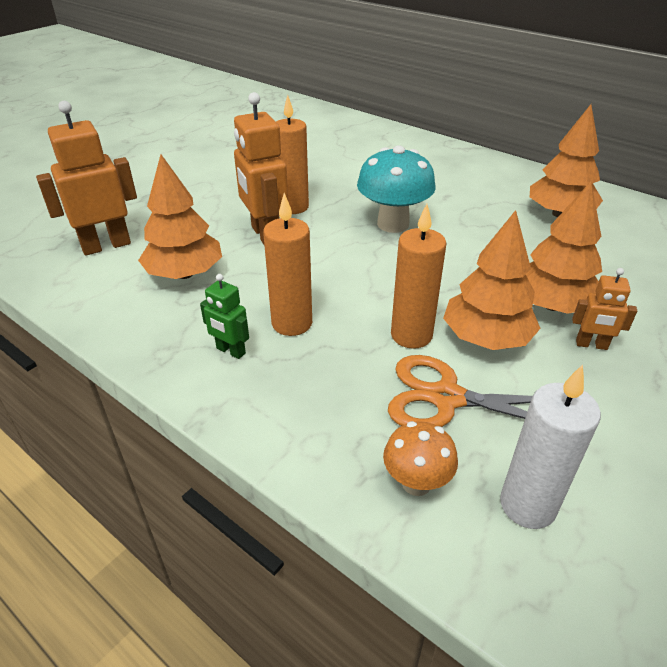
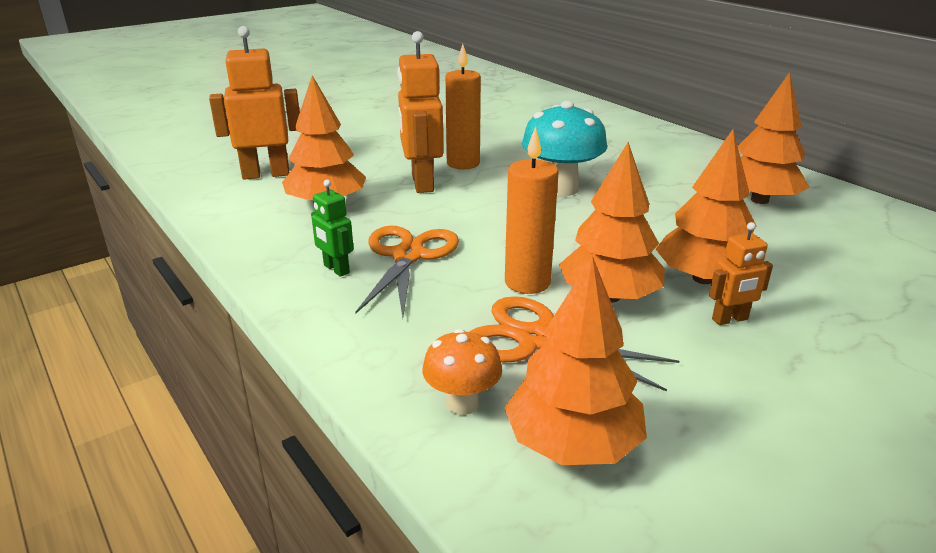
camera: 15 degrees right, 10 degrees down
(292, 323) = (408, 256): orange candle -> orange scissors
(527, 505) = (573, 444): white candle -> orange tree
(591, 345) = (730, 319): orange robot -> orange robot turned 45 degrees counterclockwise

